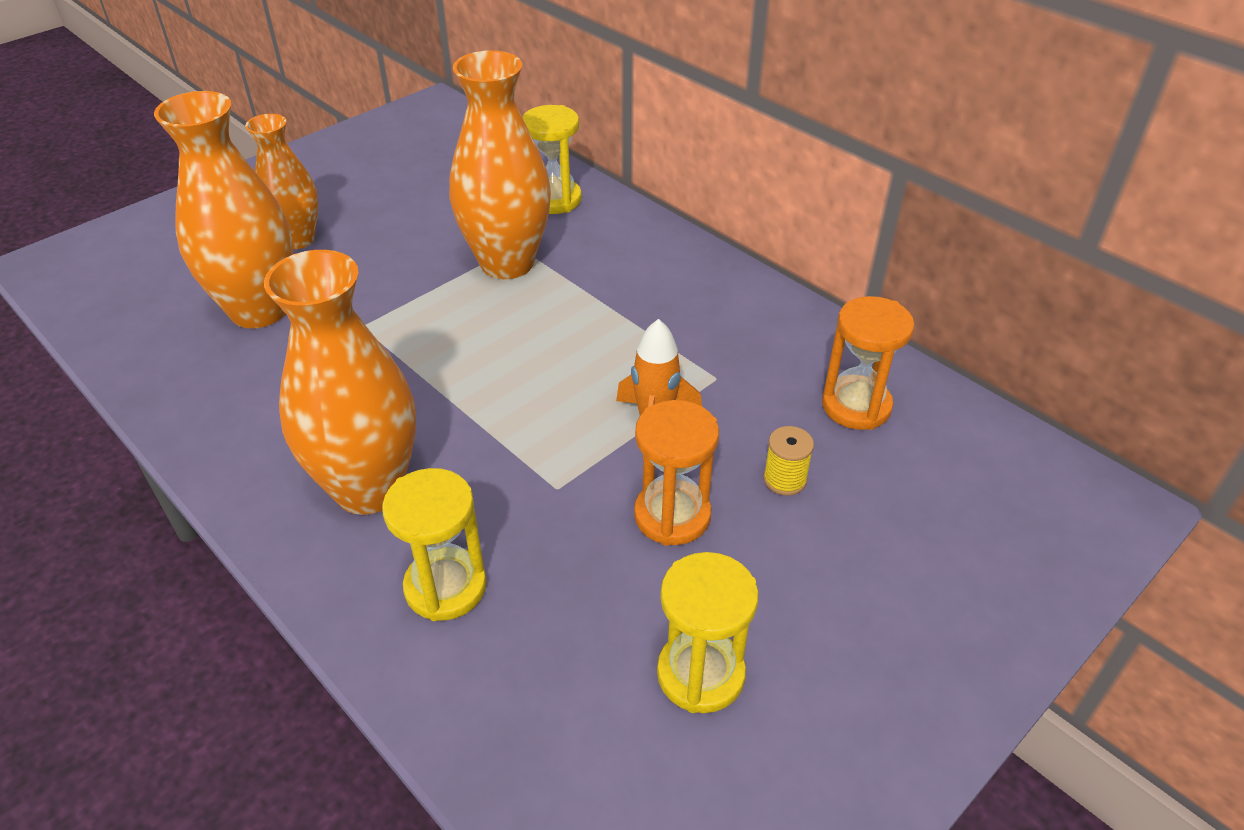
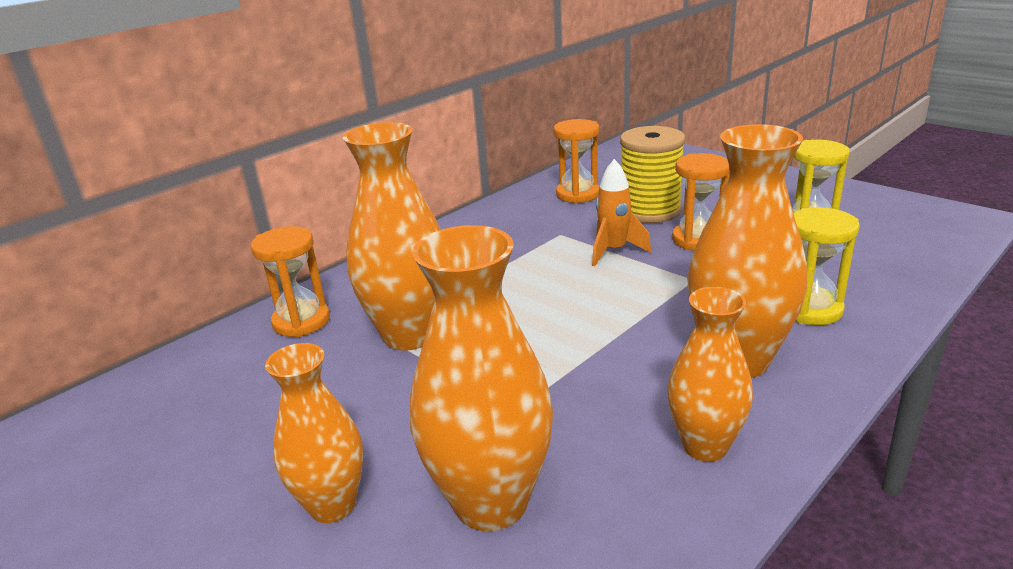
camera: 90 degrees left, 15 degrees down
(255, 436) = (705, 446): none -> orange vase
(554, 199) = (301, 321): yellow hourglass -> orange hourglass
(784, 479) = (650, 211): yellow spool -> yellow spool, size x2.26

